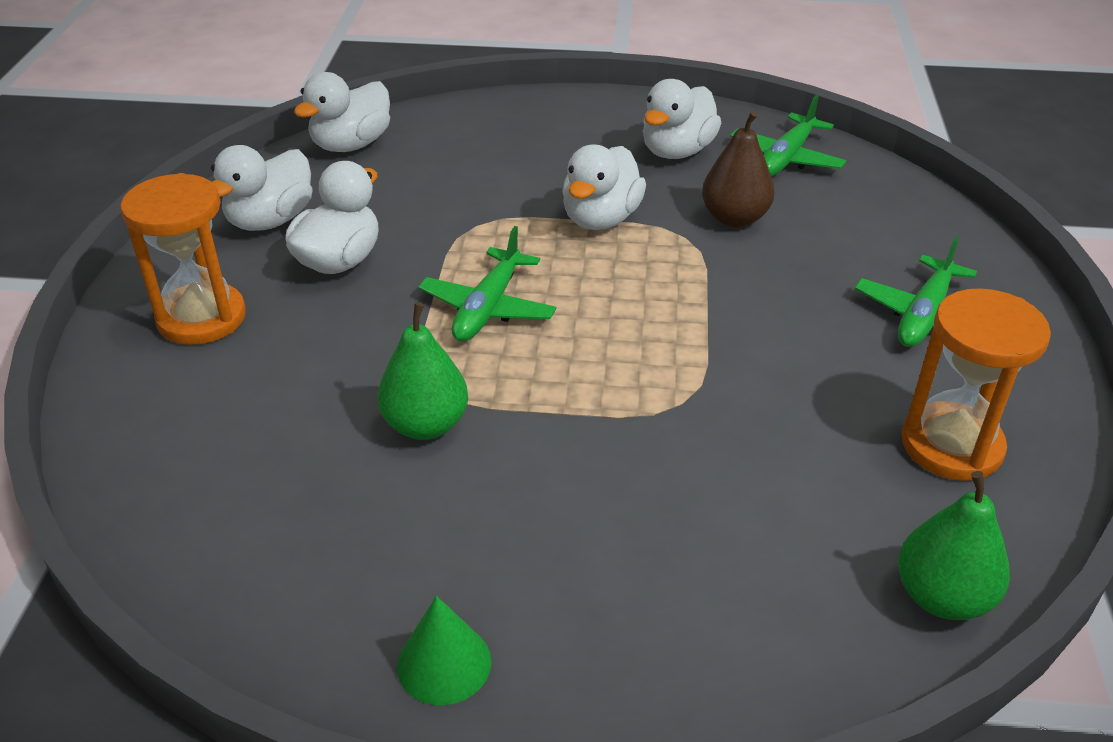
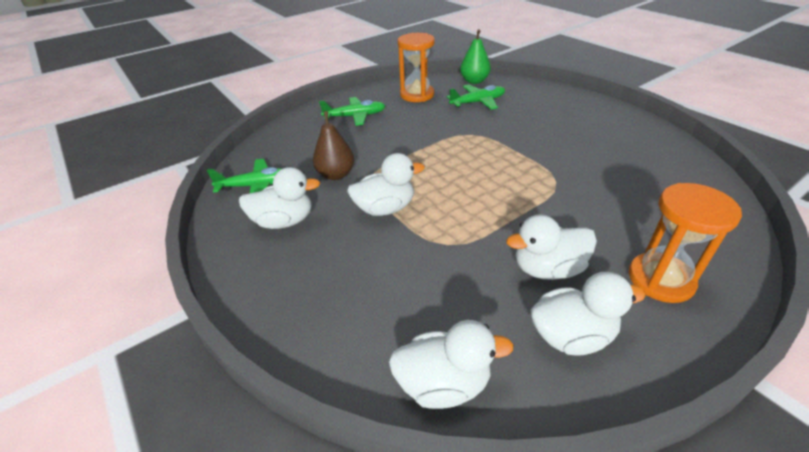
camera: 130 degrees left, 0 degrees up
(426, 425) = (572, 171): green pear -> none
(444, 663) = (619, 120): green cone -> none
(488, 308) = (496, 198): green plane -> green plane (478, 102)

